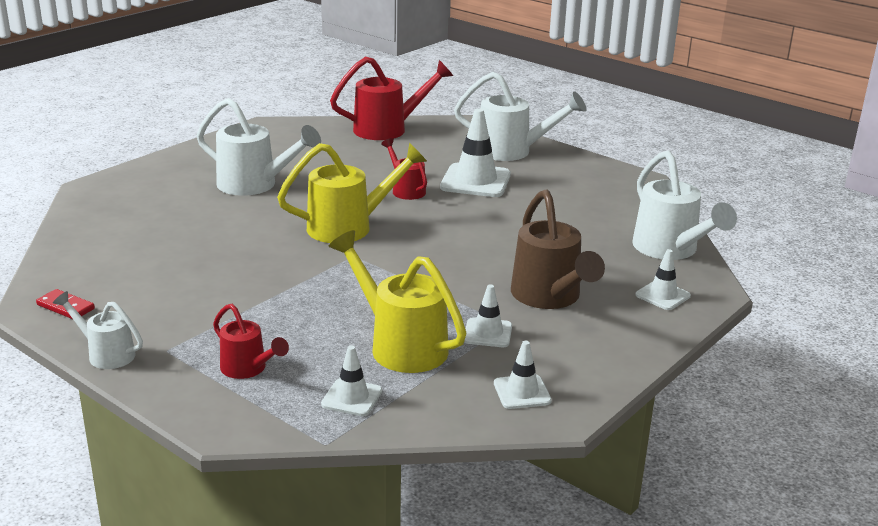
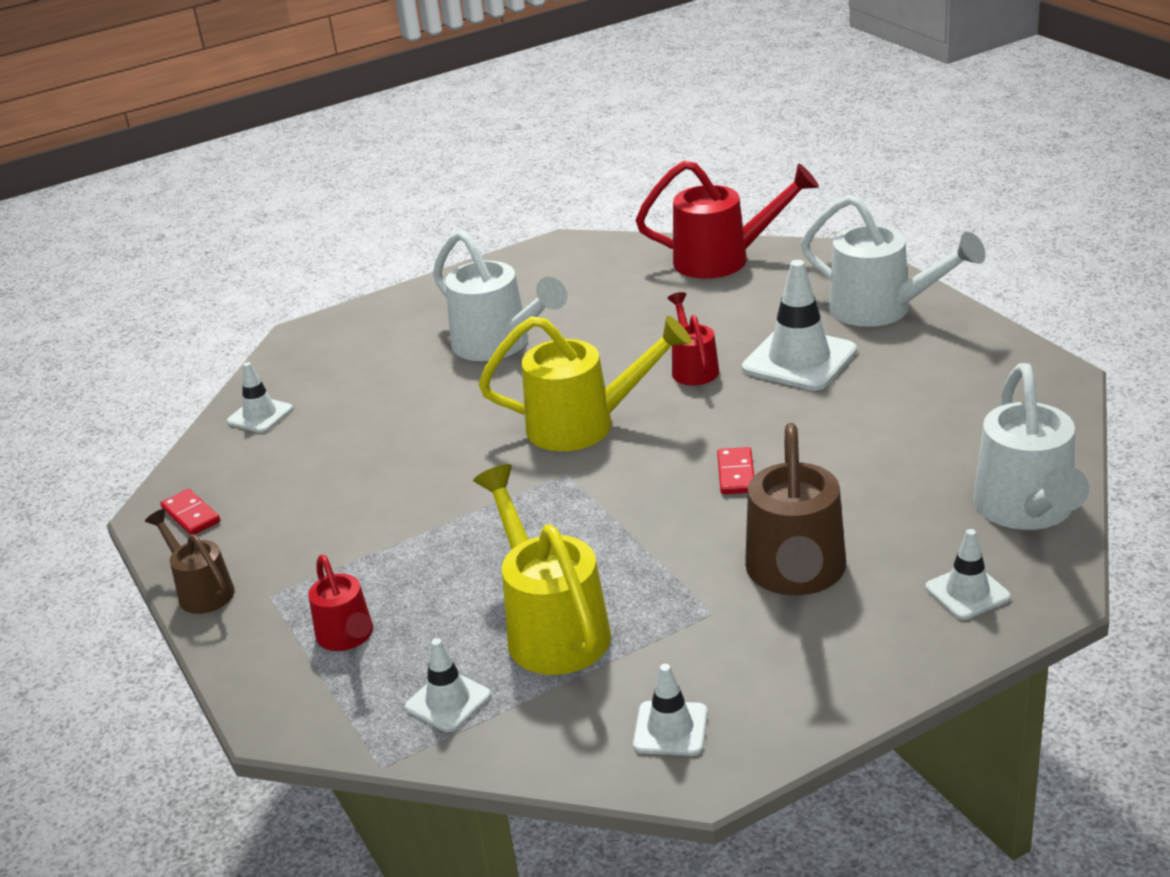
camera: 25 degrees right, 5 degrees up
(106, 354) = (201, 591): white watering can -> brown watering can
(473, 246) = (736, 474): none -> red domino
(488, 333) = (676, 624): white traffic cone -> white traffic cone (260, 415)

